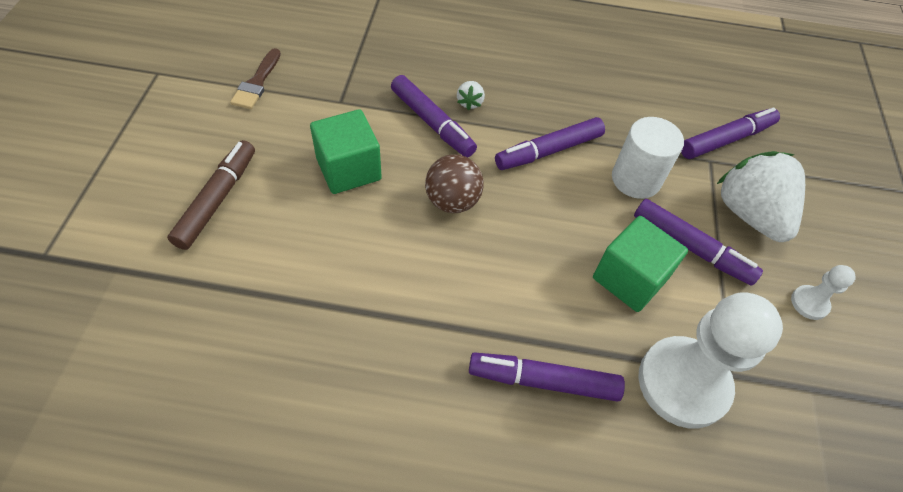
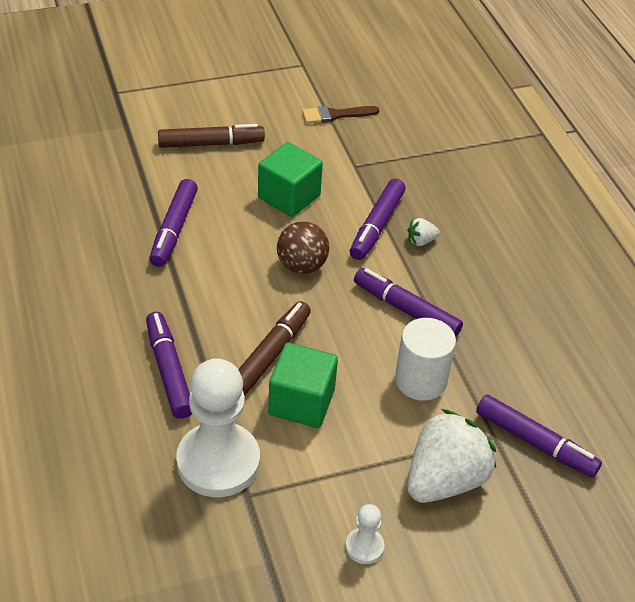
camera: 65 degrees right, 10 degrees down
(558, 277) = (271, 354): none -> brown marker
(691, 247) = (367, 440): purple marker -> purple marker (174, 229)

